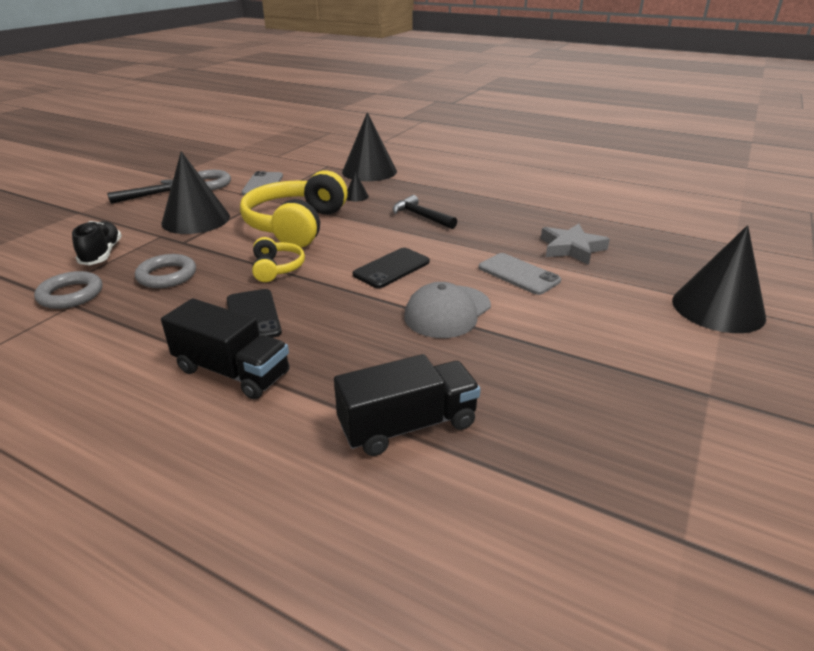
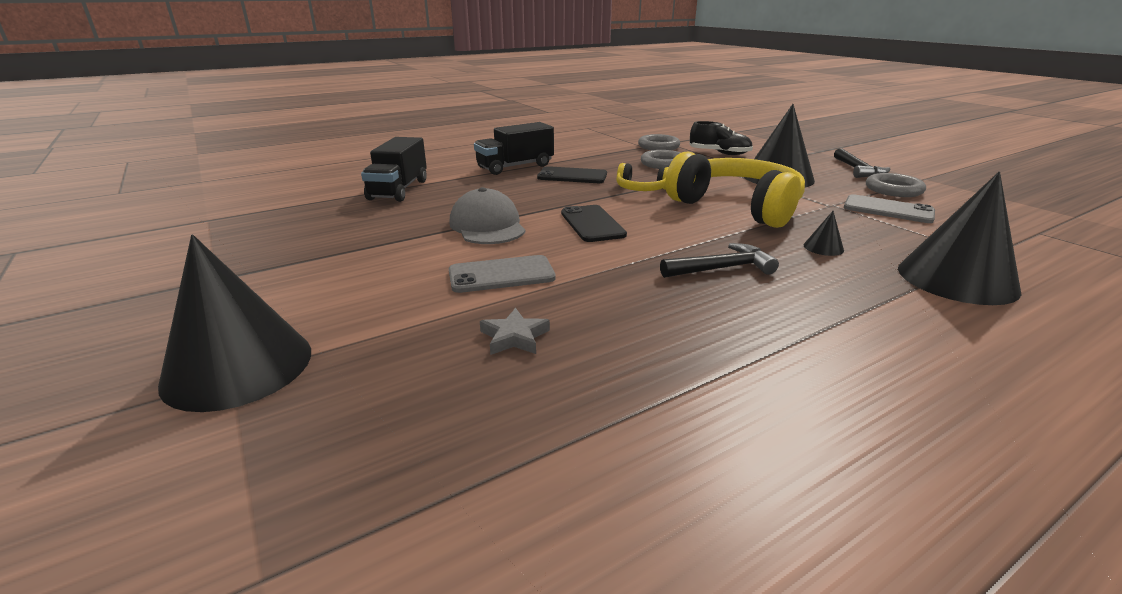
camera: 120 degrees right, 5 degrees down
(571, 248) = (514, 337): grey star -> grey star, size x0.61

